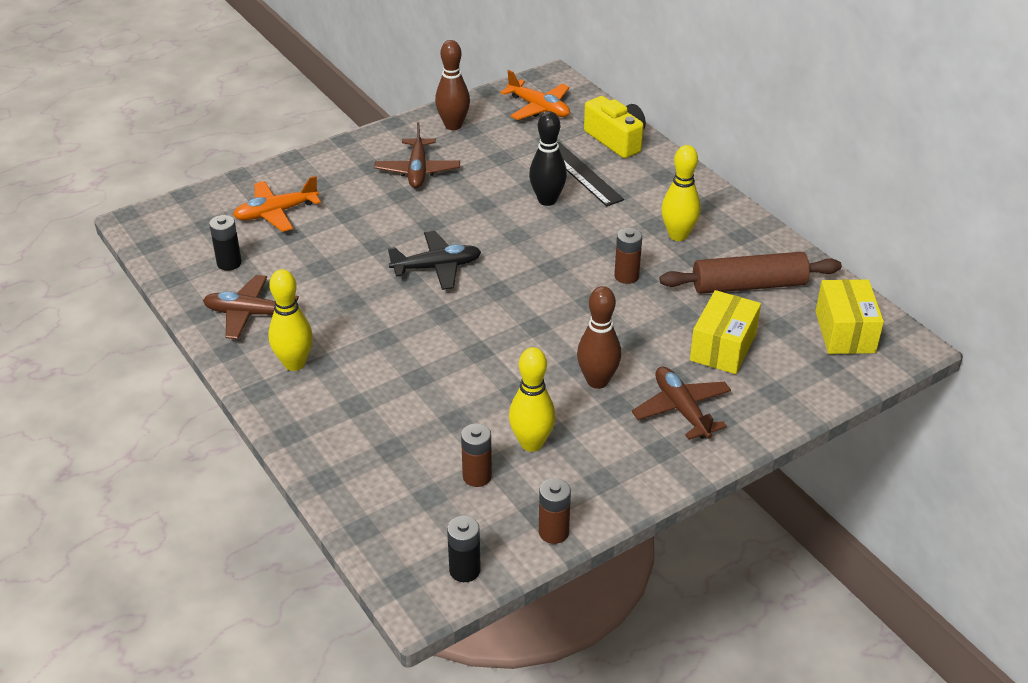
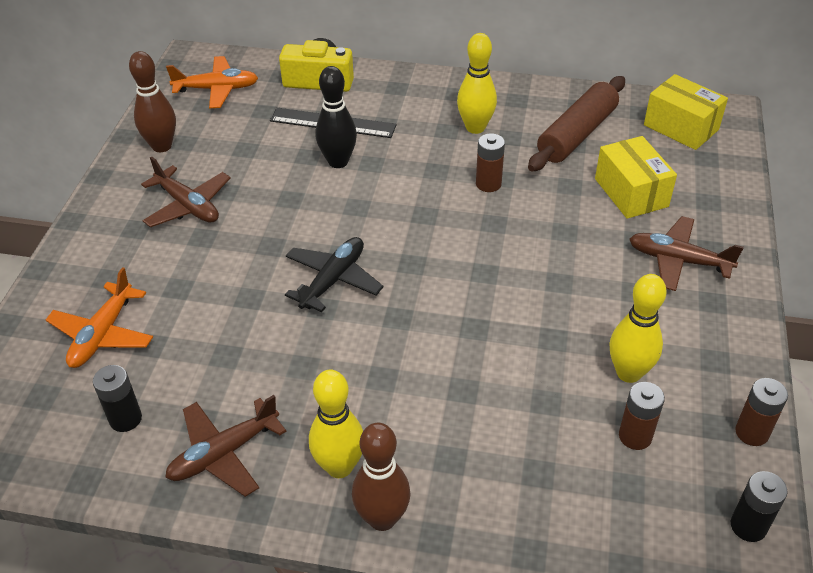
camera: 45 degrees left, 5 degrees up
(597, 381) = (594, 283): brown bowling pin -> brown bowling pin (382, 518)

